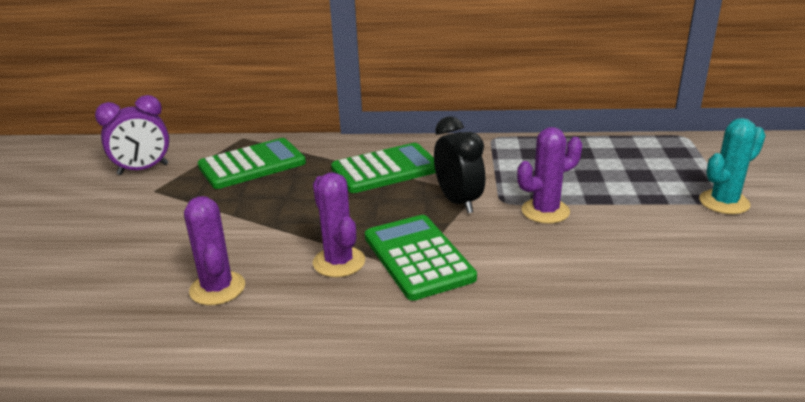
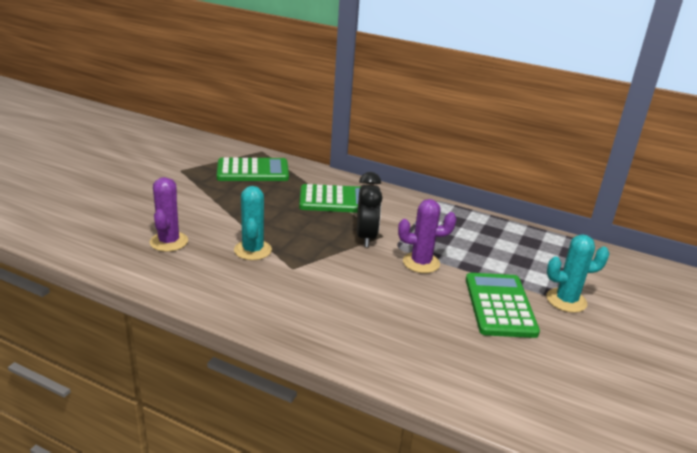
camera: 20 degrees right, 0 degrees up
(143, 169) = (184, 154): purple clock -> none
(339, 262) = (252, 250): purple cactus -> turquoise cactus
(418, 257) = (304, 264): green calculator -> green calculator (499, 305)

